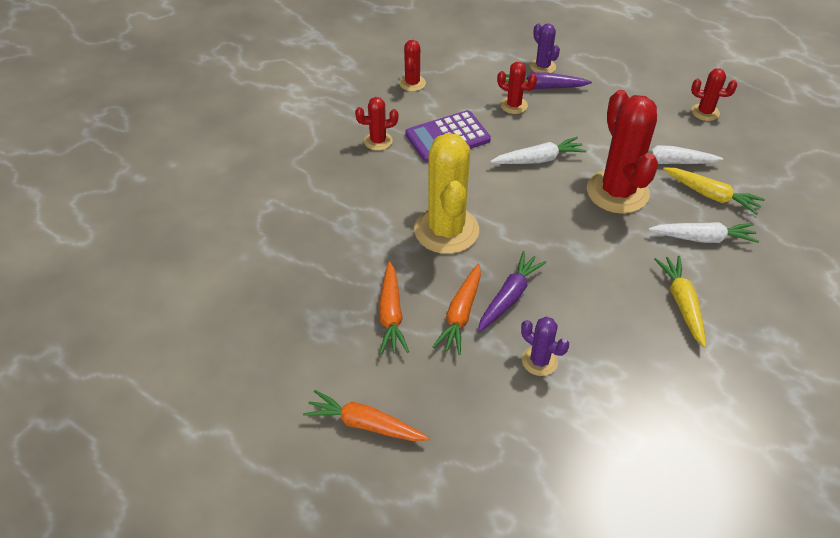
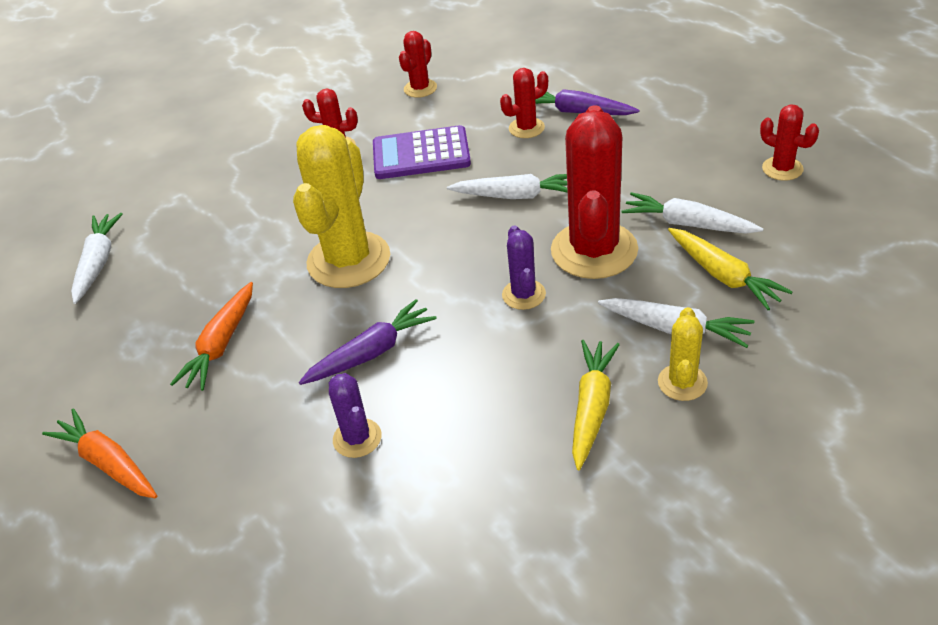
camera: 25 degrees right, 5 degrees down
(240, 269) = (98, 263): none -> white carrot
(460, 314) = (300, 361): orange carrot -> none
(514, 105) = (526, 128): red cactus -> red cactus turned 75 degrees counterclockwise
(542, 67) = (593, 87): purple cactus -> purple cactus (523, 294)
(727, 274) = (682, 382): none -> yellow cactus

